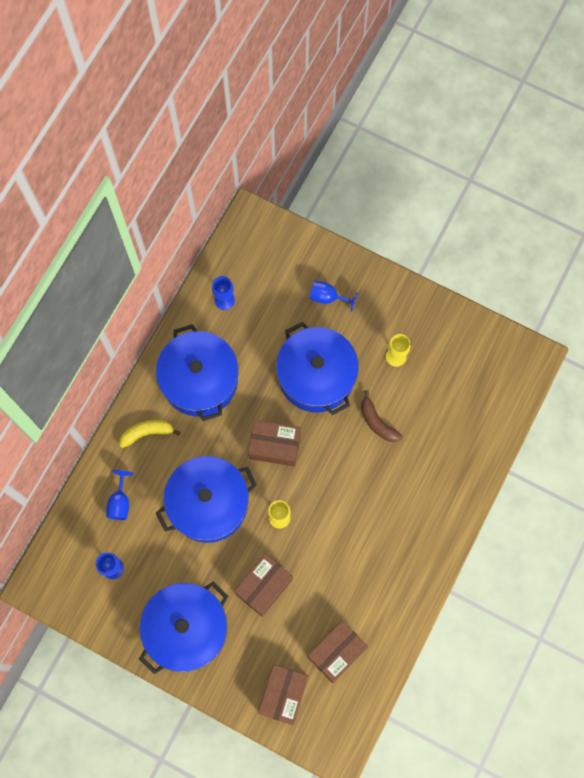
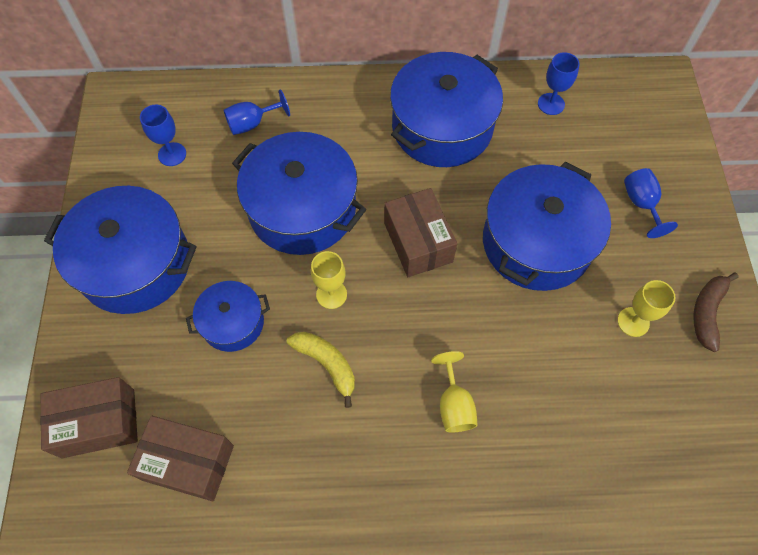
camera: 60 degrees right, 10 degrees down
(147, 433) = (347, 109): yellow banana -> yellow banana (327, 364)
(264, 586) = (233, 322): brown box -> blue pot
(377, 422) = (531, 345): brown banana -> brown banana (707, 312)
(386, 486) = (454, 405): none -> yellow goblet

